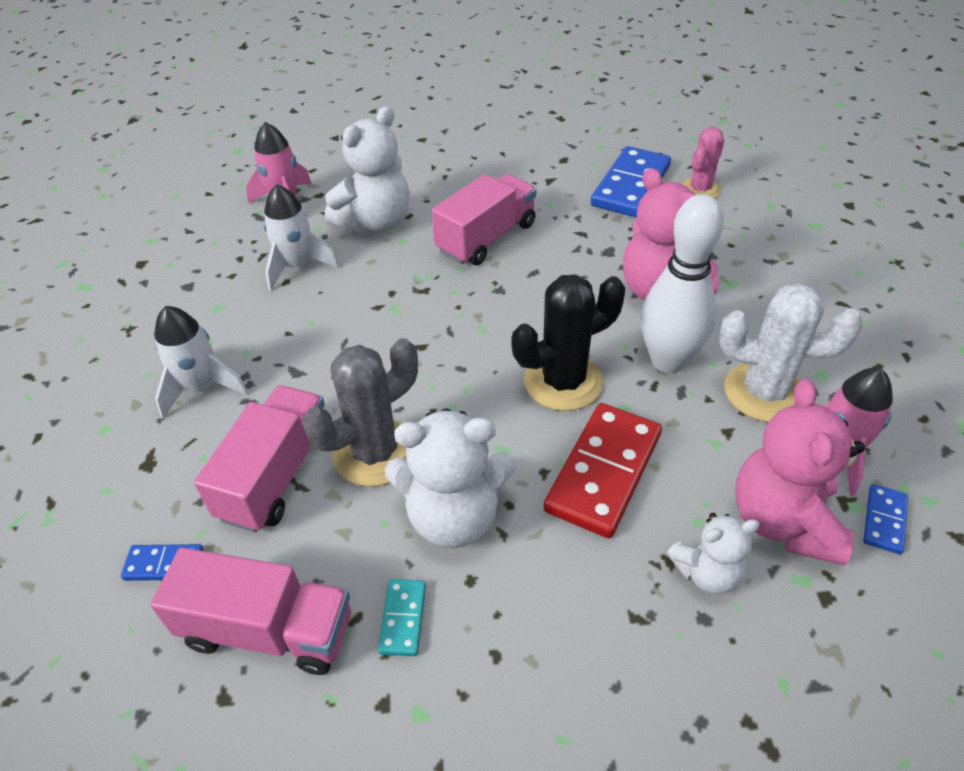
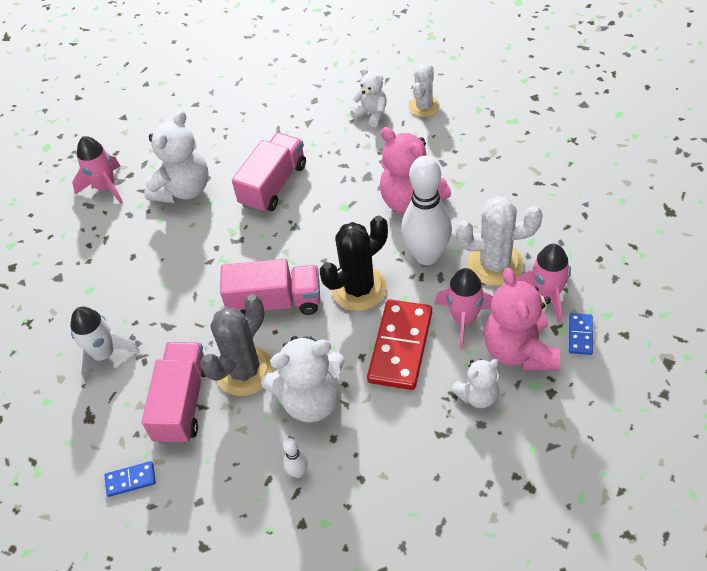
camera: 10 degrees left, 5 degrees up
(268, 630) = (215, 501): pink truck -> pink truck (275, 302)
(297, 266) = (137, 242): white rocket -> none
(403, 618) = (298, 472): turquoise domino -> white bowling pin
(631, 186) = (371, 114): blue domino -> white teddy bear
(700, 189) = (424, 106): pink cactus -> white cactus
(706, 456) = (464, 319): none -> pink rocket

